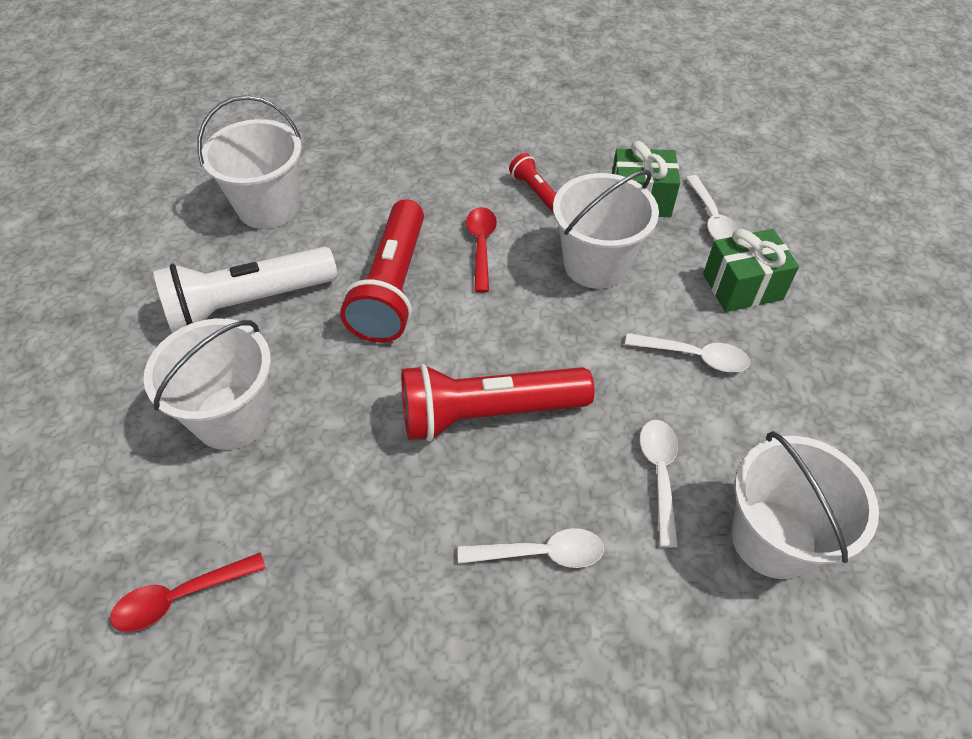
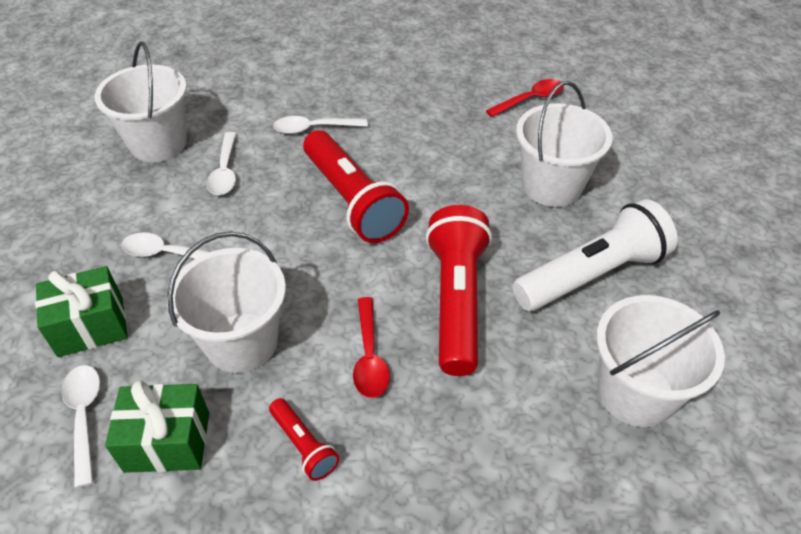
camera: 175 degrees right, 5 degrees down
(488, 413) = (352, 200): red flashlight -> red flashlight turned 75 degrees clockwise

